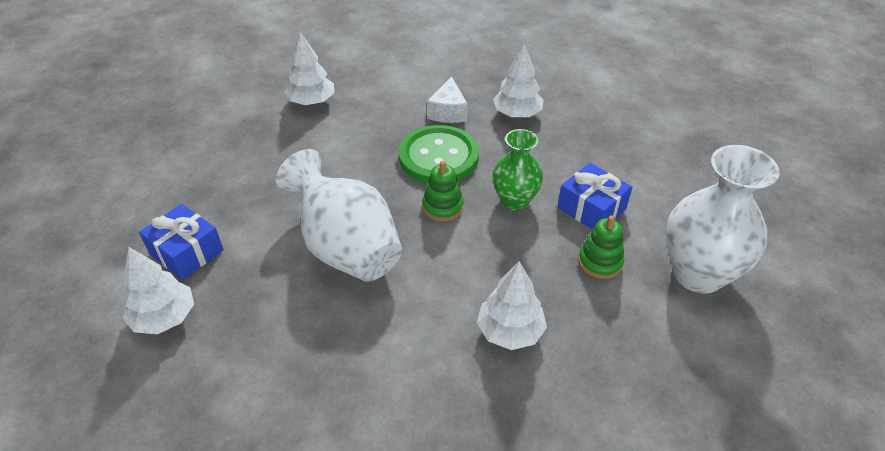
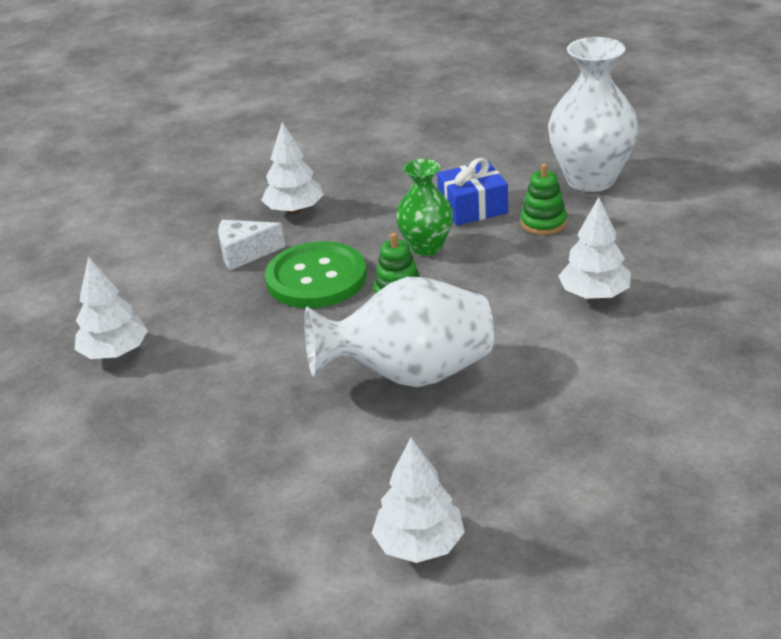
camera: 60 degrees left, 10 degrees down
(186, 252) = (316, 511): blue gift -> none
(448, 112) = (245, 253): white cheese -> white cheese turned 135 degrees clockwise

